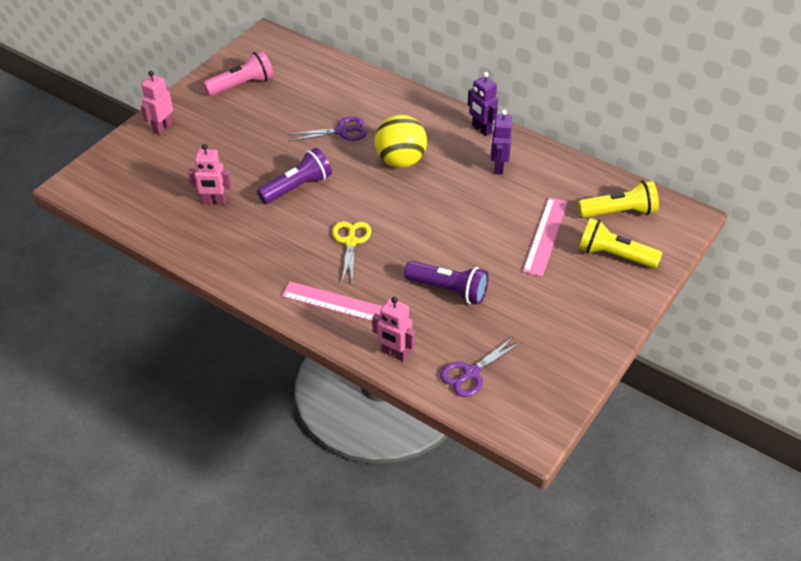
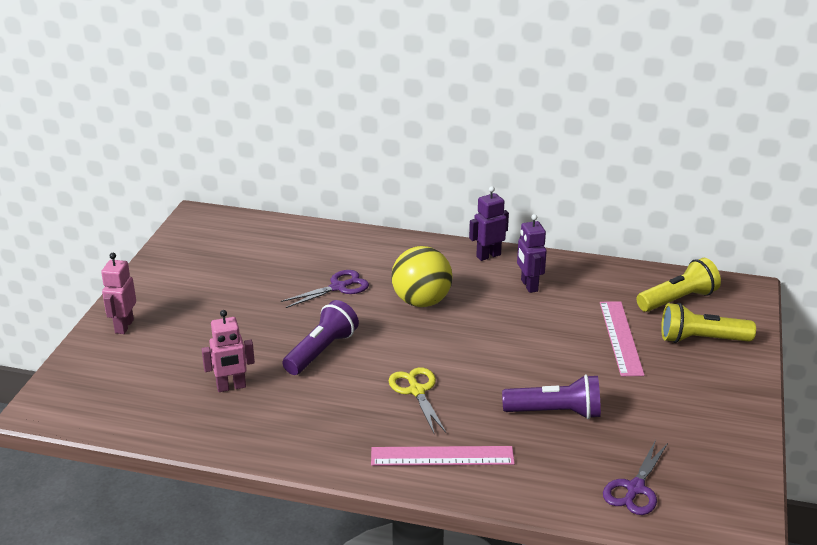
camera: 20 degrees left, 15 degrees down
(242, 85) = (197, 266): pink flashlight -> none
(394, 354) = (538, 491): pink robot -> none
(481, 129) = (488, 255): purple robot -> purple robot turned 120 degrees clockwise

